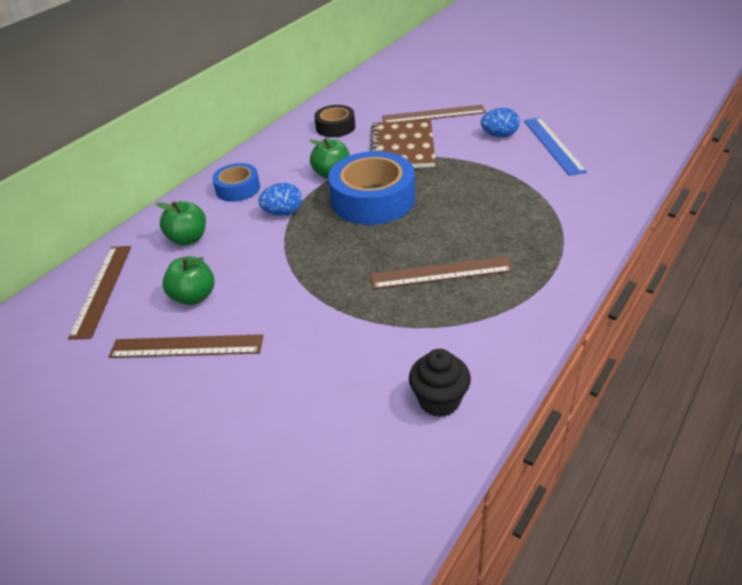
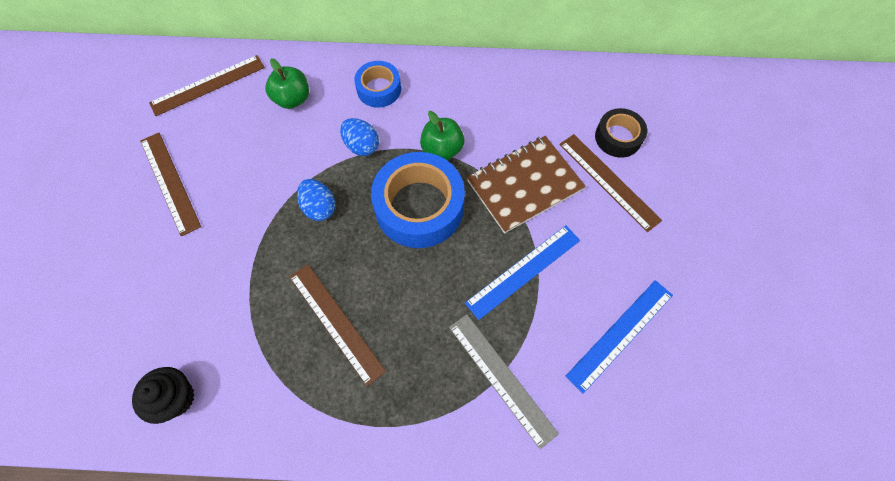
camera: 55 degrees right, 25 degrees up
(194, 297) = (225, 150): green apple -> none
(335, 127) = (526, 105): black tape -> black tape (618, 137)
(473, 168) = (523, 271): none -> blue ruler
(499, 135) = (606, 268): blue egg -> blue egg (319, 207)
(551, 202) = (501, 378): none -> grey ruler

